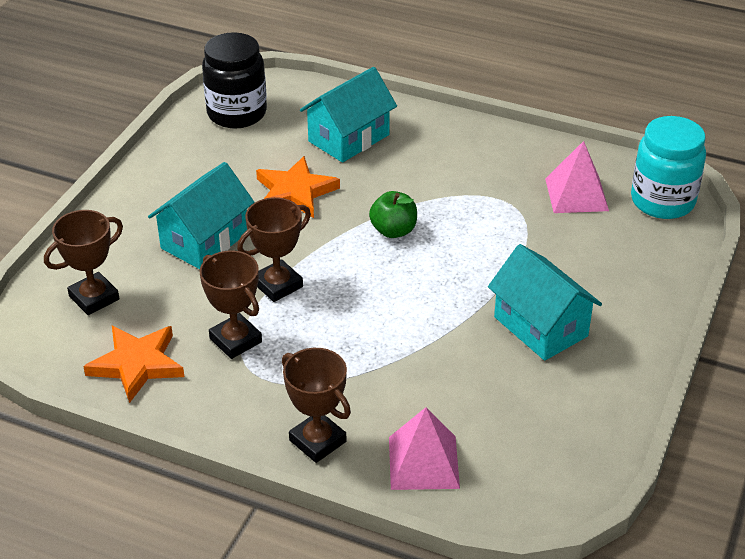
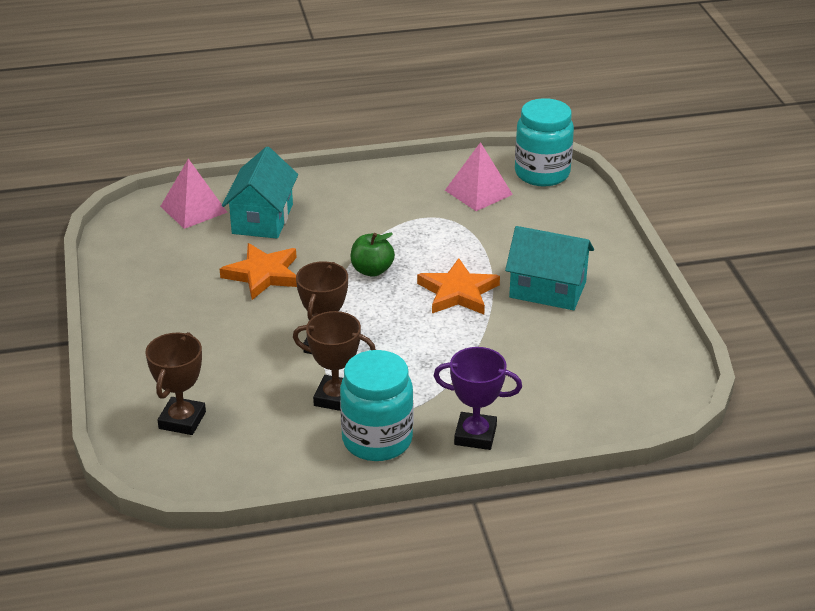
camera: 35 degrees left, 5 degrees down
(137, 364) = (276, 450): orange star -> orange star (458, 292)
(204, 240) = (228, 339): turquoise house -> none
(228, 399) = (377, 440): none -> turquoise jar
(237, 113) = (146, 236): black jar -> none
(317, 441) = (475, 435): brown trophy -> purple trophy
(423, 462) = (564, 412): pink pyramid -> pink pyramid (193, 209)

